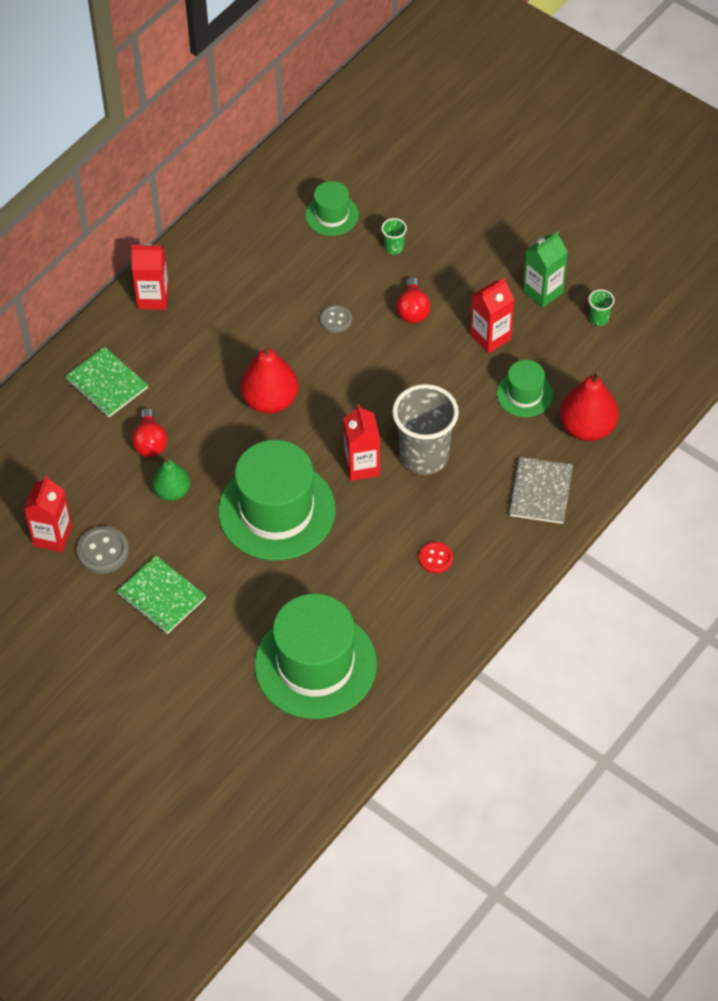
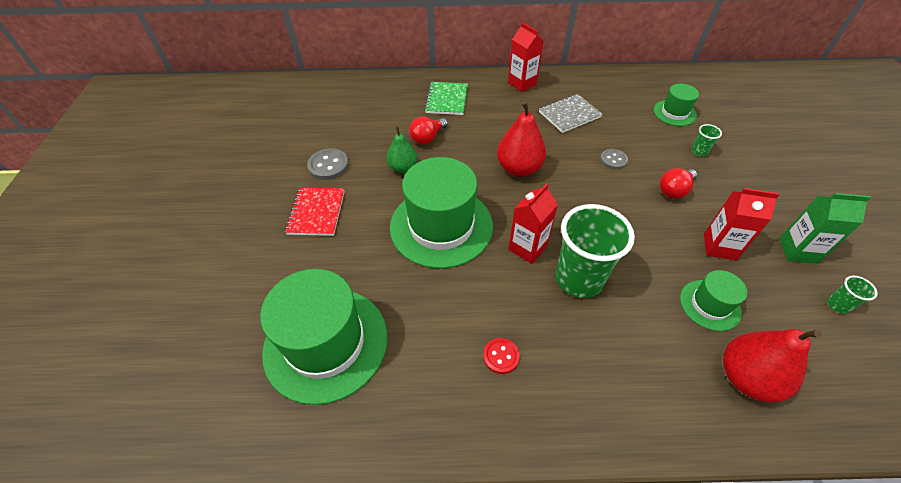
camera: 50 degrees right, 5 degrees down
(52, 536) = (320, 139): red carton -> none
(161, 596) = (316, 212): green notebook -> red notebook
(424, 456) = (578, 279): grey cup -> green cup
(541, 492) = (647, 390): grey notebook -> grey notebook (569, 114)

